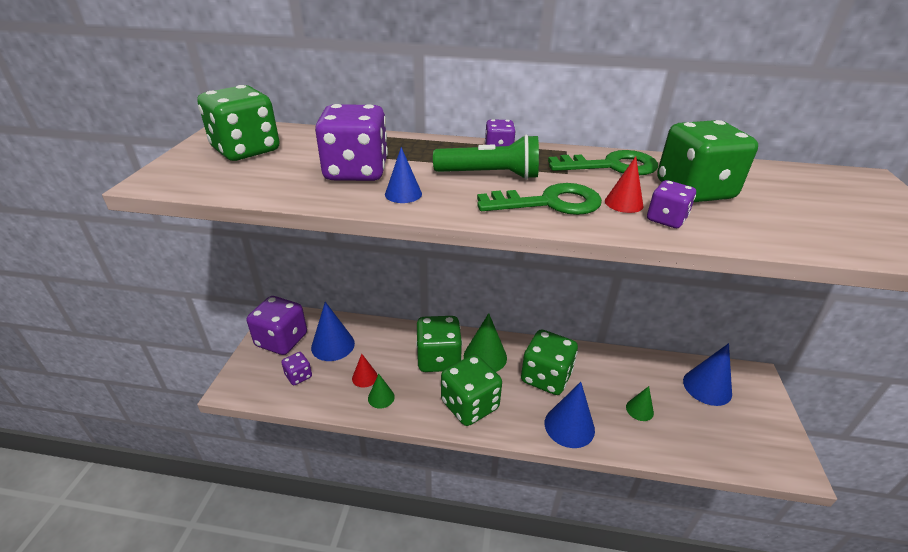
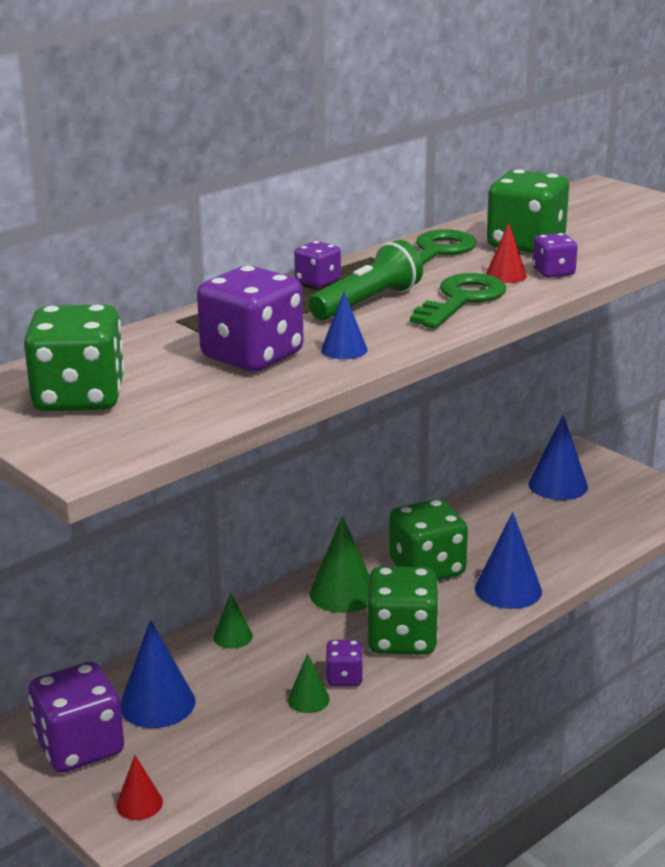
camera: 50 degrees left, 10 degrees down
(298, 376) = (179, 755): purple dice -> purple dice (344, 677)
(364, 377) = (256, 699): red cone -> red cone (139, 803)
(438, 359) = (301, 628): green dice -> none
(639, 410) = (538, 537): green cone -> green cone (233, 636)

